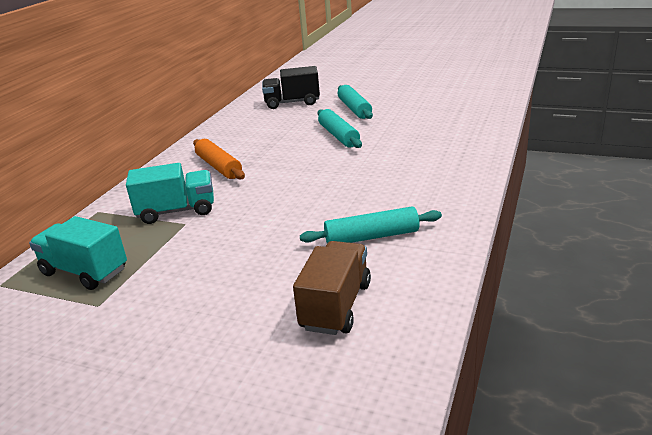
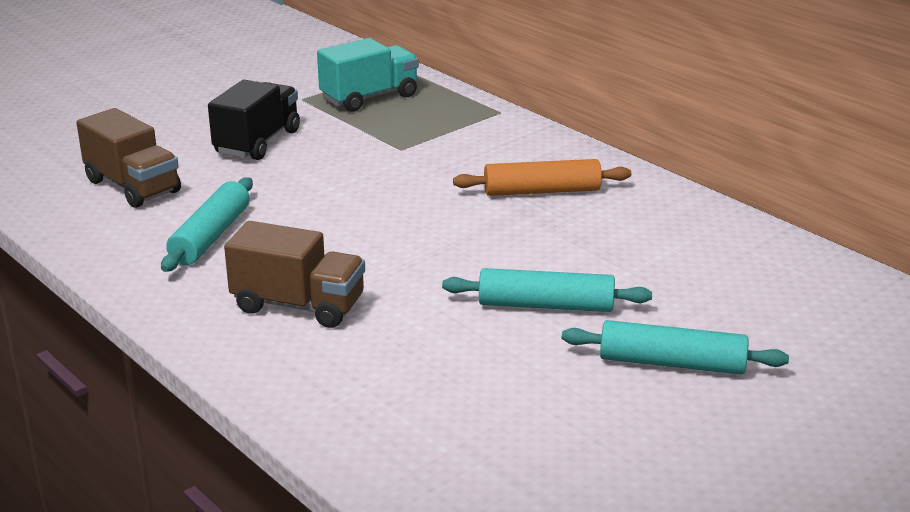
camera: 115 degrees right, 0 degrees up
(177, 211) = (439, 149): turquoise truck -> none
(292, 103) = (785, 309): black truck -> black truck (257, 142)
(409, 182) = (298, 305): none -> brown truck

